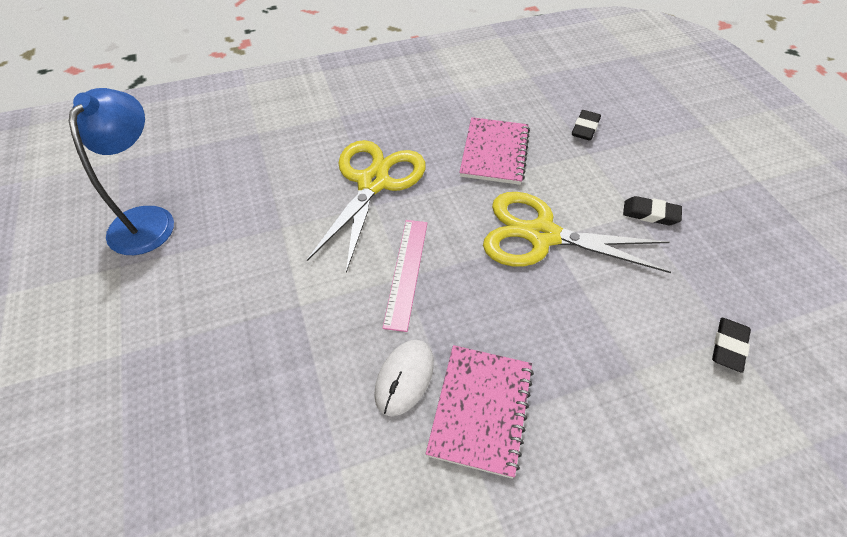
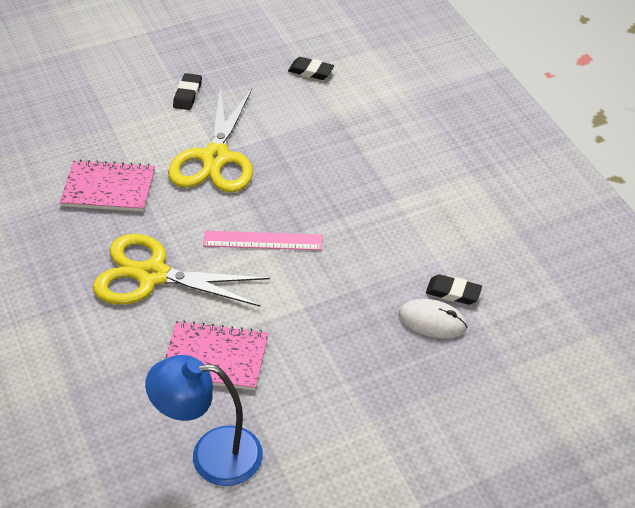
camera: 95 degrees left, 5 degrees down
(404, 378) = (362, 233): white mouse -> white mouse (432, 321)
(481, 410) = (380, 191): pink notebook -> pink notebook (215, 358)
(585, 128) = (74, 125): black eraser -> black eraser (453, 292)

